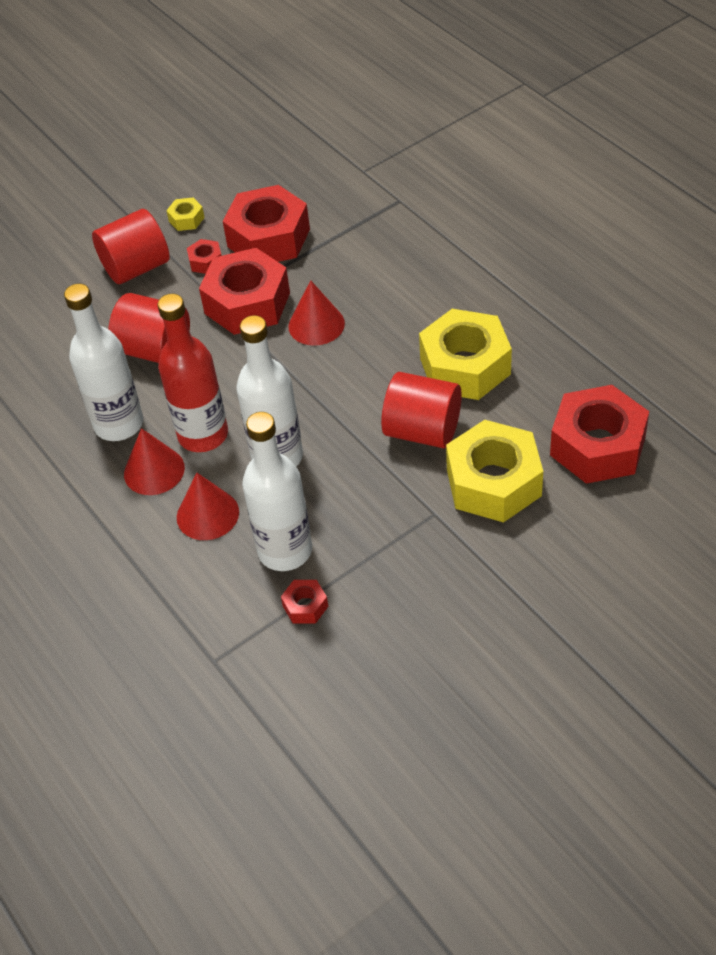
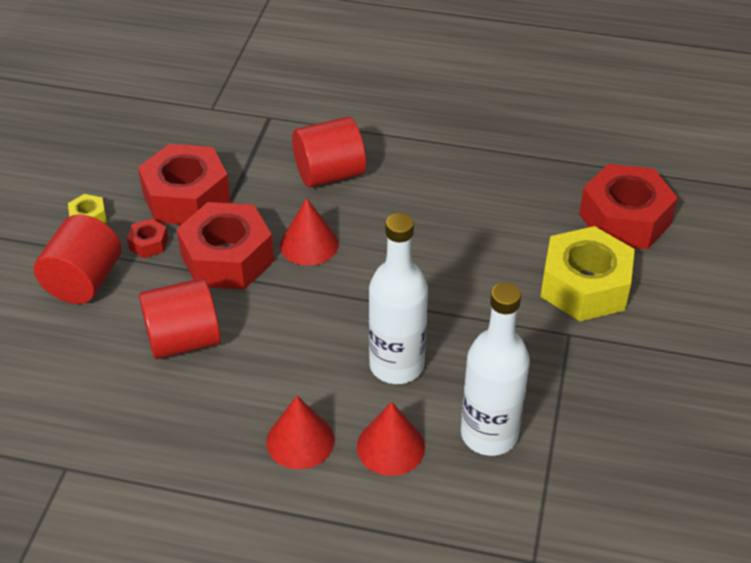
camera: 45 degrees left, 5 degrees down
(119, 424) = (220, 421): white bottle -> none
(203, 435) = (311, 385): red bottle -> none
(305, 606) = (555, 467): red nut -> none
(422, 431) = (489, 278): red cylinder -> red cylinder (329, 174)
(465, 366) = (466, 214): yellow nut -> none

